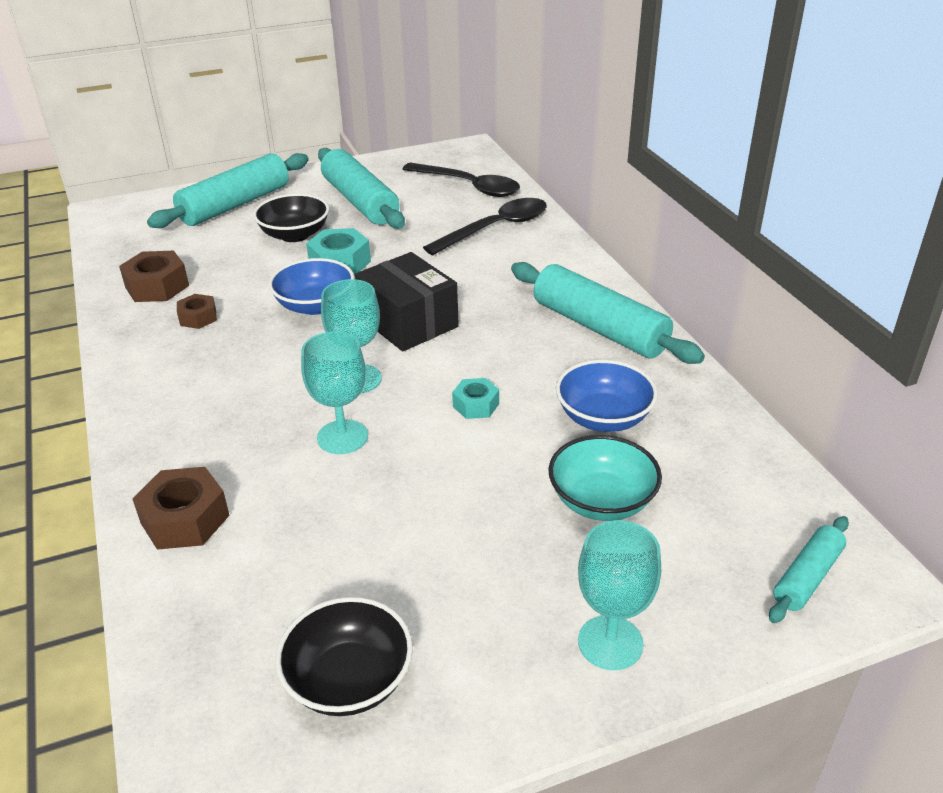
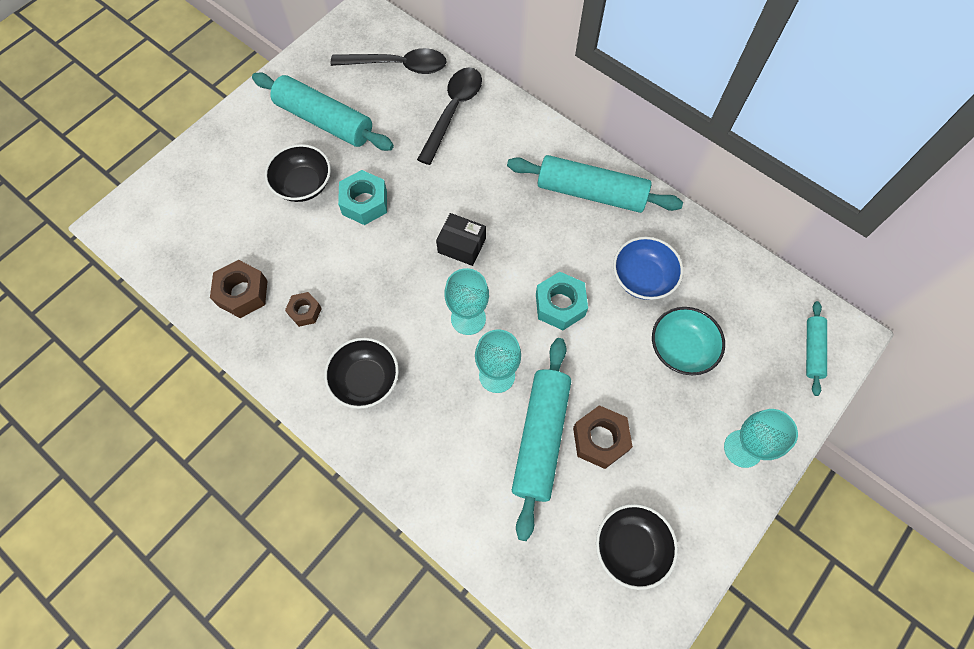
camera: 30 degrees left, 30 degrees up
(185, 519) = (452, 493): brown nut -> brown nut (600, 439)
(198, 388) = (365, 380): none -> black bowl
(235, 205) = (222, 167): turquoise rolling pin -> turquoise rolling pin (540, 438)
(315, 305) = (382, 258): blue bowl -> none
(408, 322) = (462, 245): black box -> black box, size x0.64
(476, 405) = (560, 305): turquoise nut -> turquoise nut, size x1.64

